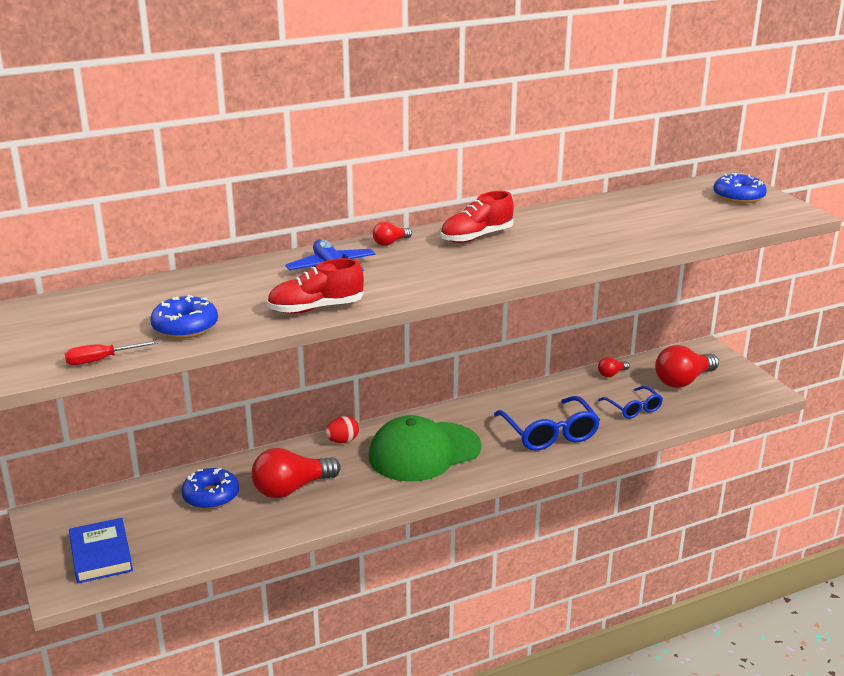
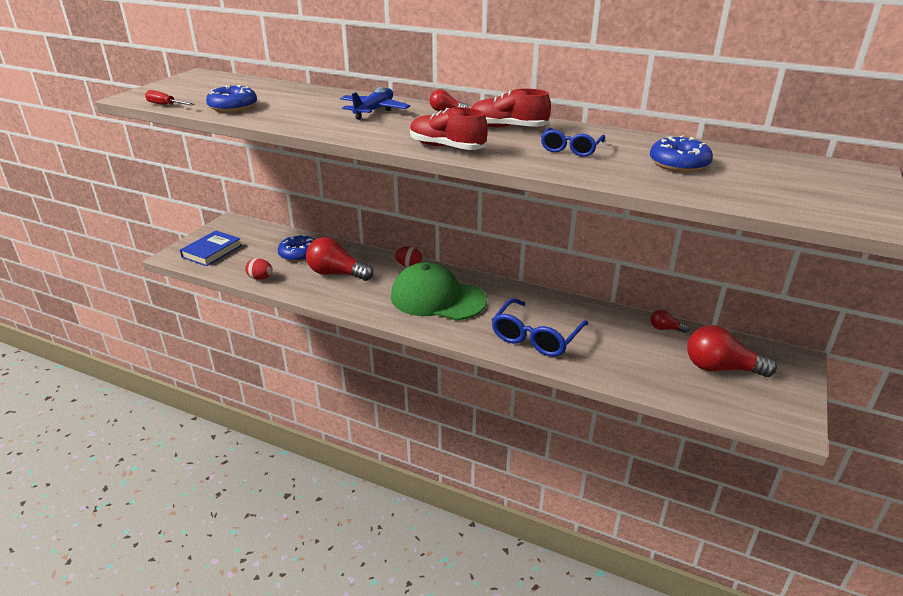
camera: 50 degrees right, 5 degrees up
(224, 541) = (260, 278): none -> red egg
(316, 308) = (307, 124): red shoe -> red shoe (447, 147)
(633, 408) = (634, 360): blue glasses -> blue glasses (570, 149)
(738, 197) = (832, 185): blue donut -> blue donut (679, 164)

